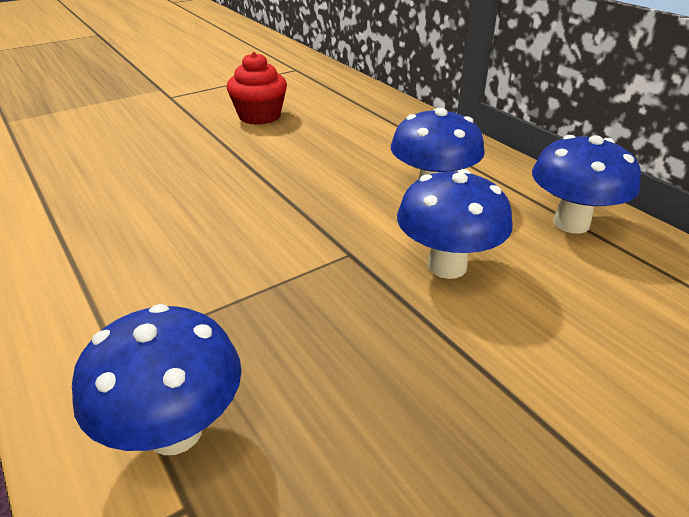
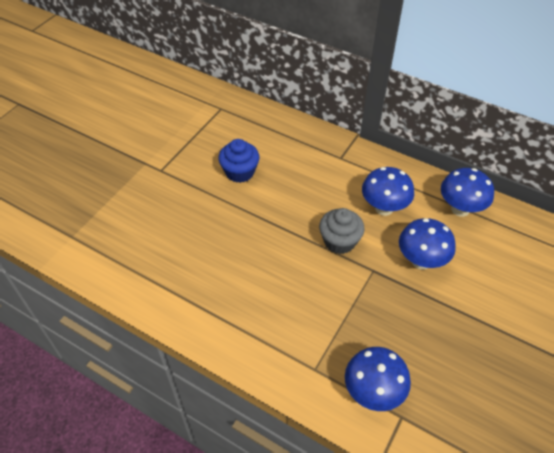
camera: 25 degrees left, 15 degrees up
(259, 116) = (240, 172): red cupcake -> blue cupcake
(326, 207) = (339, 241): none -> grey cupcake

